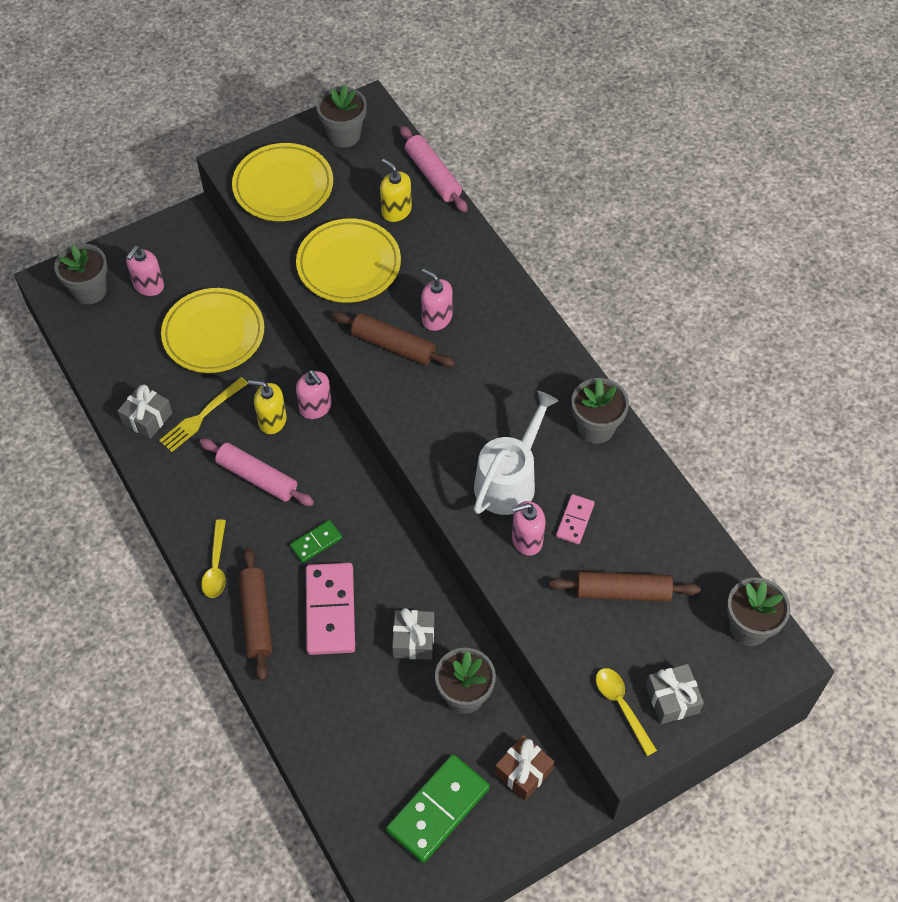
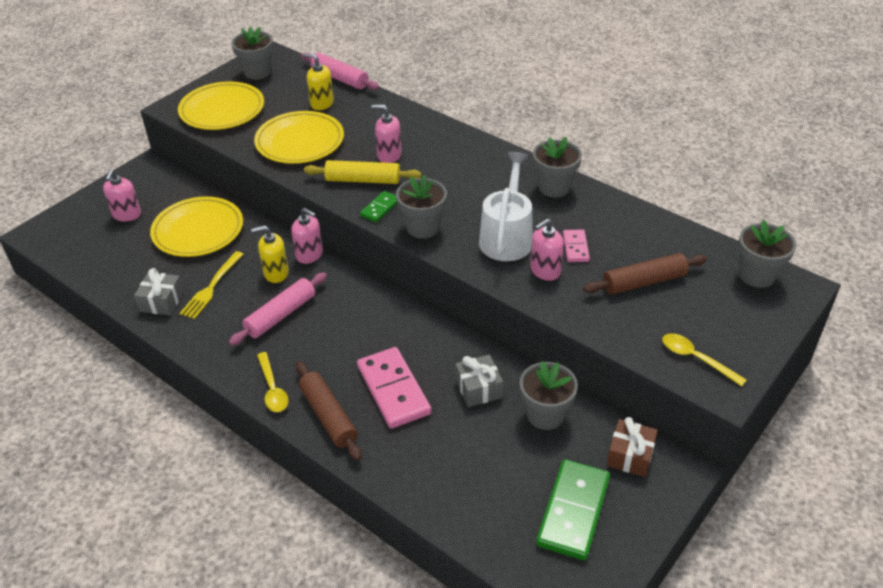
camera: 20 degrees left, 15 degrees down
(89, 291) = (74, 231): grey flower pot -> grey flower pot (422, 227)
(257, 478) = (281, 315): pink rolling pin -> pink rolling pin turned 60 degrees counterclockwise
(316, 542) = (356, 345): green domino -> green domino (380, 208)
(393, 346) = (363, 180): brown rolling pin -> yellow rolling pin
(672, 699) = (732, 341): grey gift -> none

